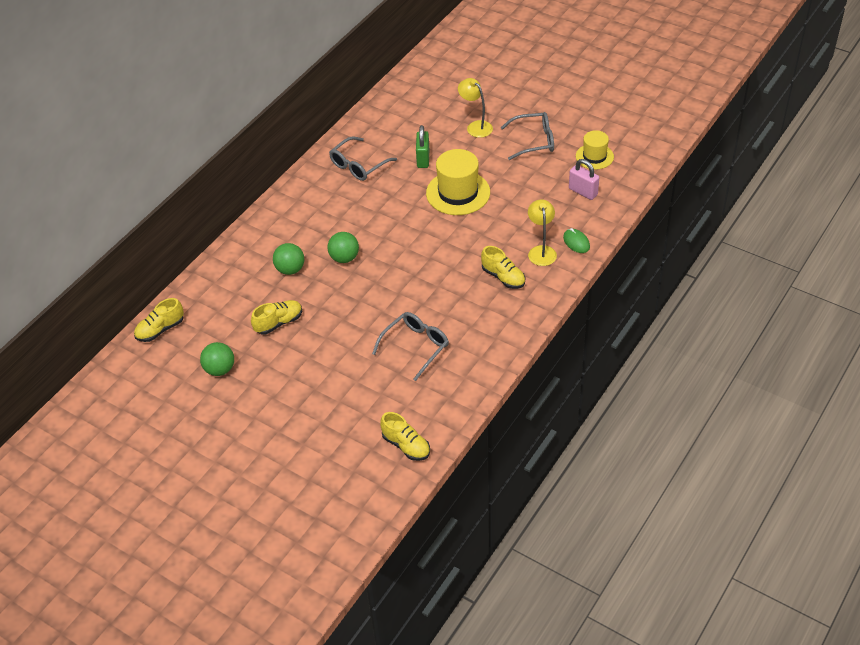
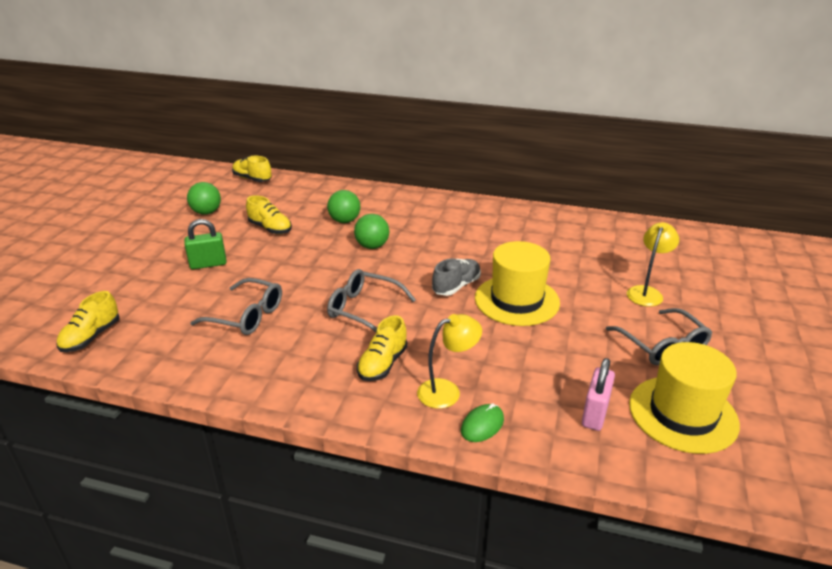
camera: 70 degrees right, 15 degrees down
(358, 165) = (516, 228): grey glasses -> grey glasses (364, 309)
(423, 159) = (557, 265): green padlock -> green padlock (208, 264)
(426, 220) = (456, 286): none -> grey shoe
(594, 156) = (683, 414): yellow hat -> yellow hat, size x1.65

